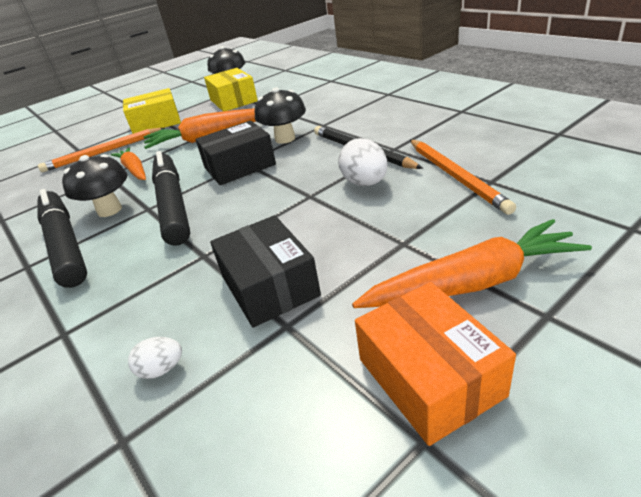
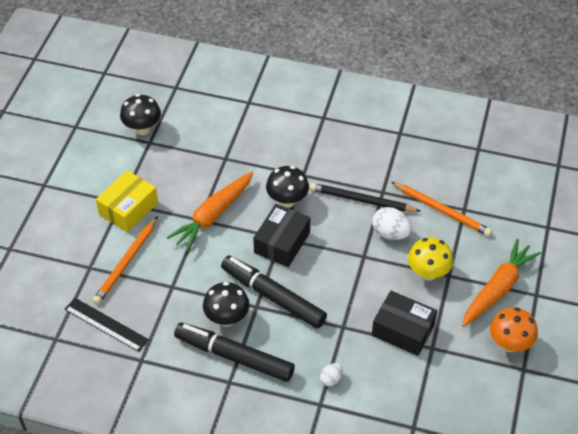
camera: 40 degrees left, 15 degrees up
(25, 187) = (106, 324): none -> black ruler
(134, 170) = (191, 273): orange carrot -> none
(161, 369) = (396, 394): white egg -> white egg (331, 379)
(233, 101) = (175, 155): yellow box -> none
(374, 232) = (428, 273): none -> yellow mushroom
(429, 377) = (509, 344): orange box -> orange mushroom

